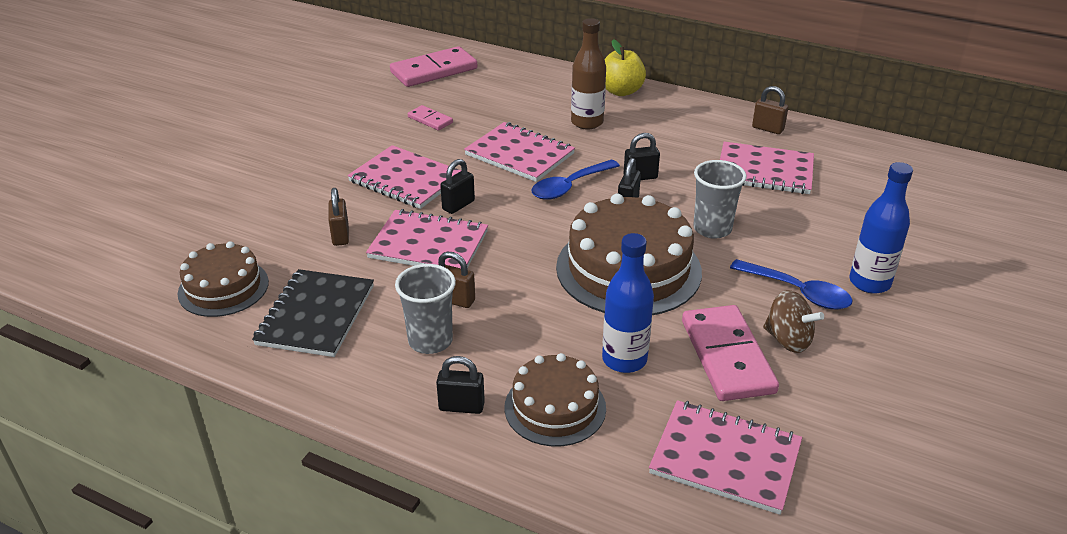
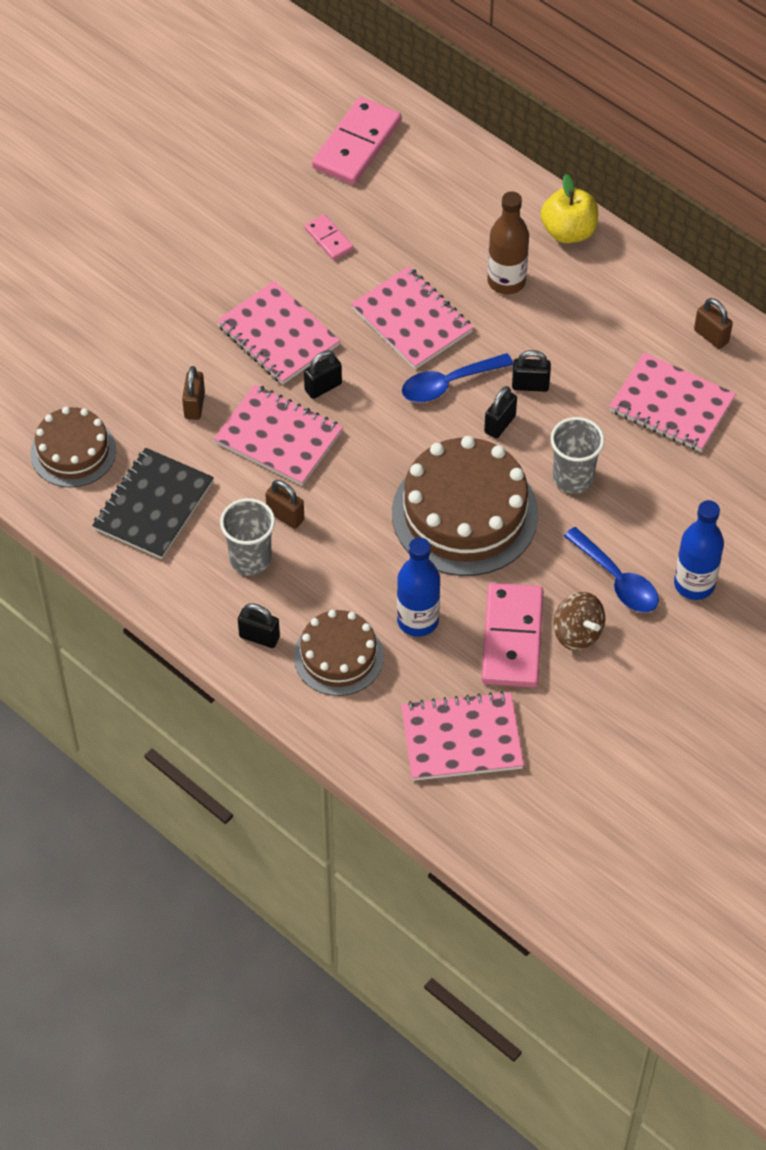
camera: 15 degrees right, 20 degrees up
(434, 70) = (356, 144): pink domino -> pink domino turned 45 degrees counterclockwise
(725, 459) = (461, 738): pink notebook -> pink notebook turned 45 degrees counterclockwise

